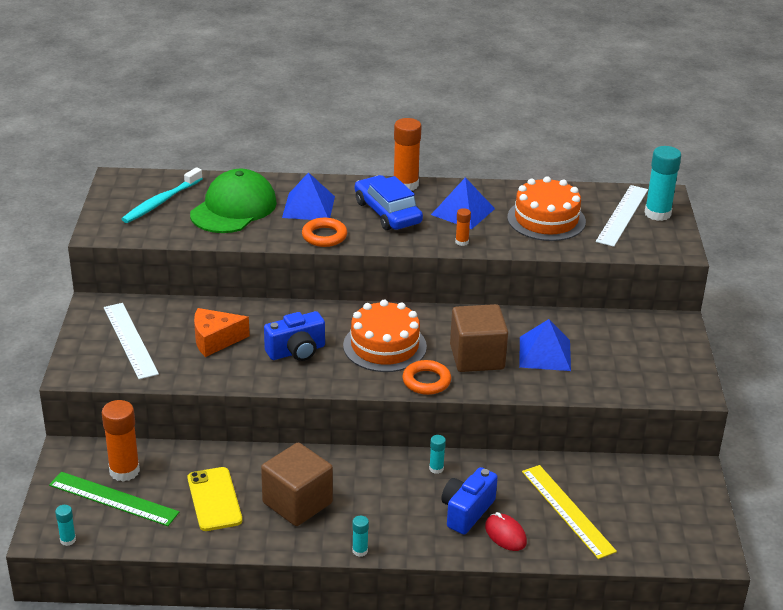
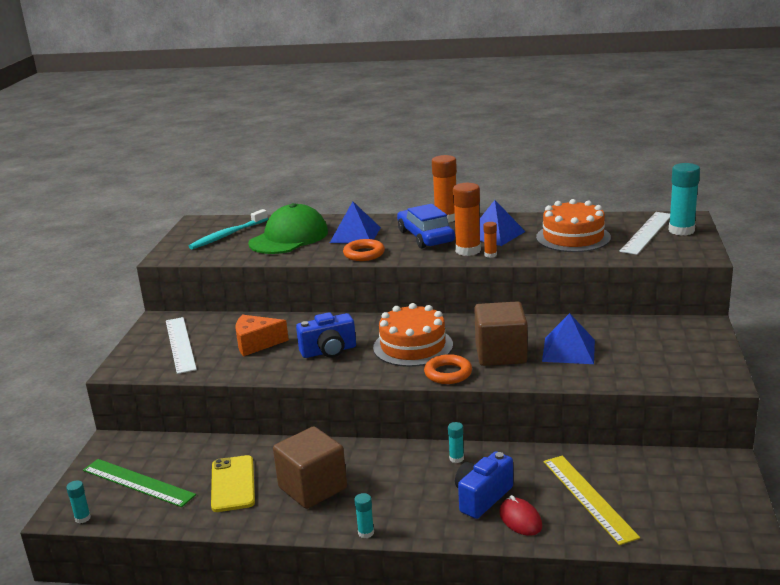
camera: 10 degrees right, 10 degrees down
(124, 471) = (156, 459): orange glue stick -> orange glue stick (468, 250)

